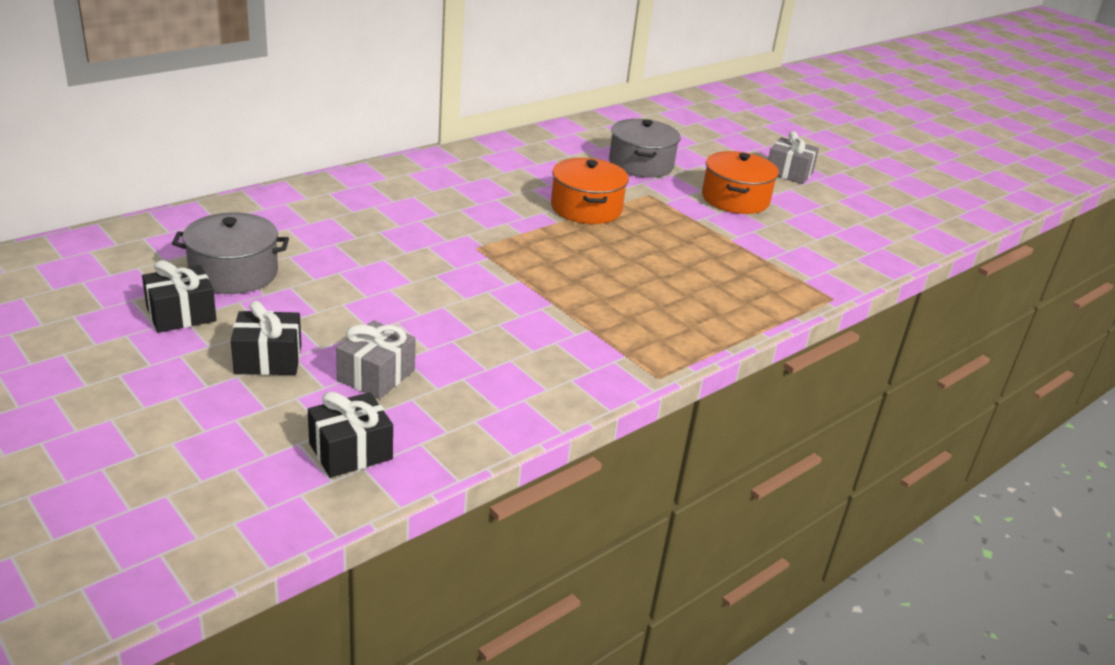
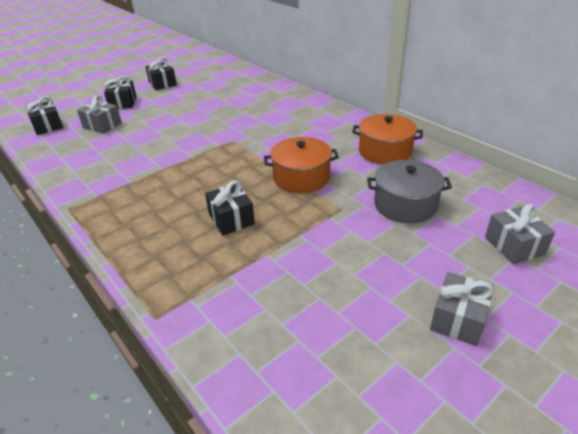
camera: 95 degrees right, 5 degrees up
(234, 273) = (198, 87): grey pot -> none
(673, 255) = (231, 219): none -> black gift
(698, 136) = (514, 245): none -> grey gift
(735, 199) = (356, 264): orange pot -> orange pot (385, 151)

